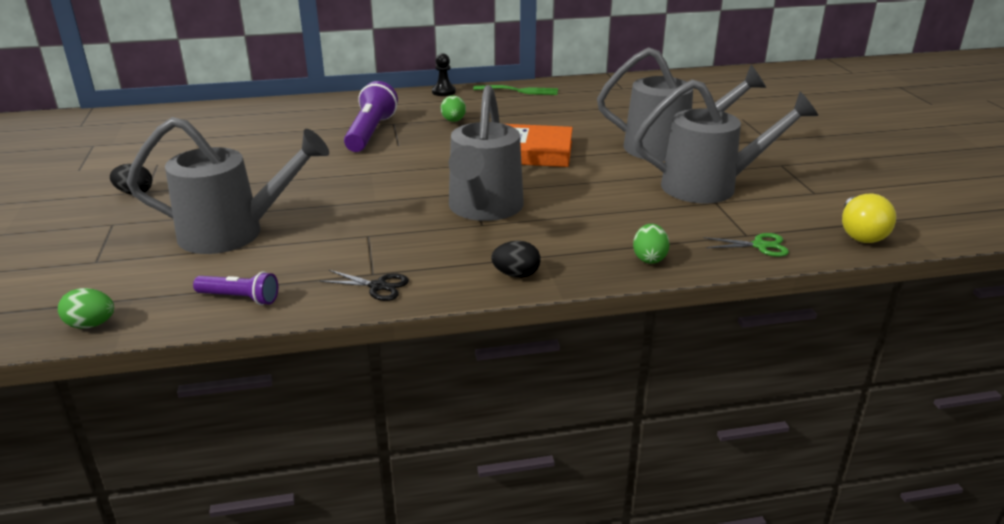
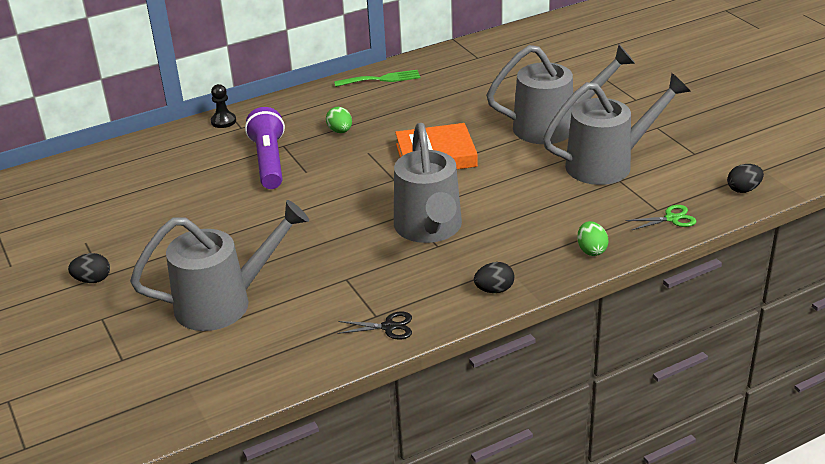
camera: 15 degrees left, 5 degrees up
(91, 325) = (174, 418): green egg -> none
(240, 298) = (281, 365): purple flashlight -> none
(443, 92) = (307, 94): black pawn -> black pawn (223, 121)
(860, 233) = (743, 189): yellow light bulb -> black egg

